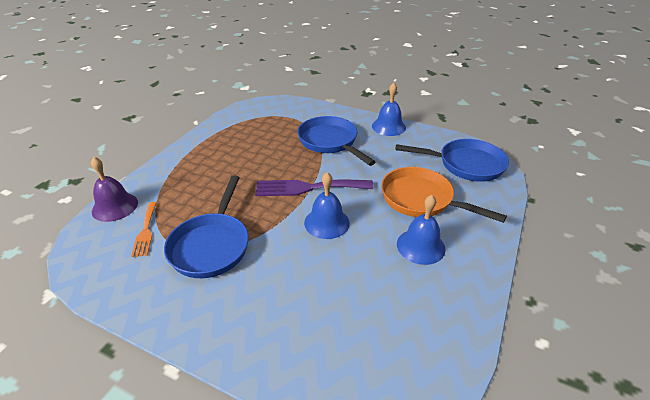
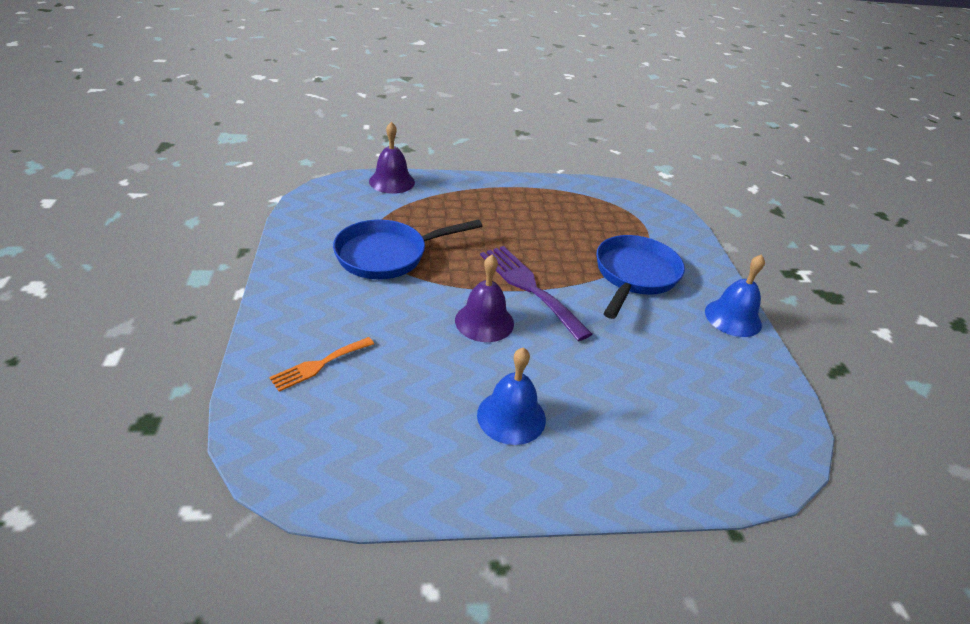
camera: 55 degrees right, 0 degrees up
(145, 231) = (375, 211): orange fork -> orange fork (319, 365)
(327, 222) = (484, 321): blue bell -> purple bell
(421, 199) = (603, 394): orange pan -> none
(466, 164) = (736, 426): blue pan -> none

